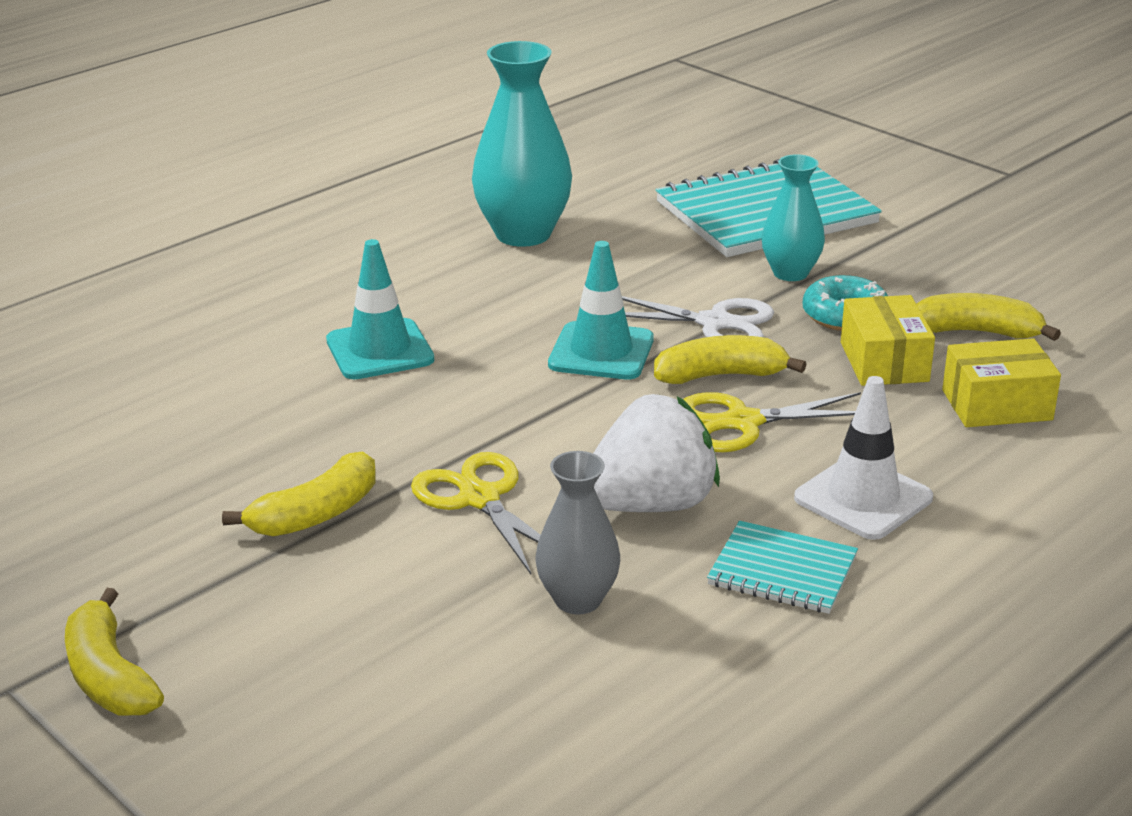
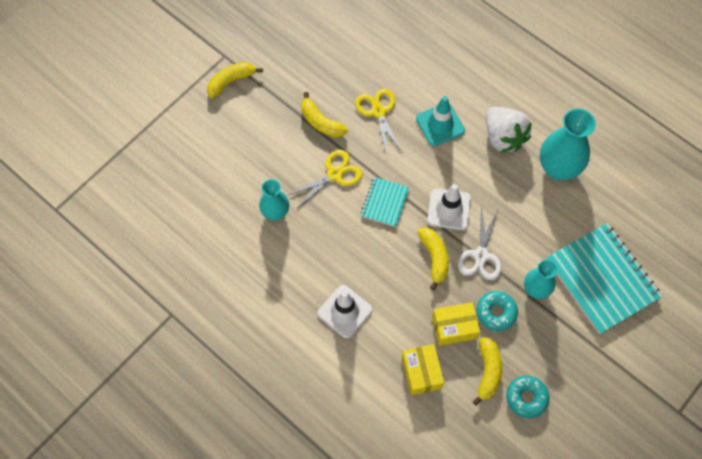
camera: 85 degrees right, 35 degrees up
(578, 599) = (275, 212): grey vase -> turquoise vase
(601, 352) = (449, 209): turquoise traffic cone -> white traffic cone
(651, 505) = (335, 234): white strawberry -> white strawberry (503, 137)
(743, 422) = (397, 267): yellow scissors -> yellow scissors (378, 112)
(782, 571) = (295, 280): turquoise notebook -> turquoise notebook (385, 202)
(1022, 297) = (526, 398): none -> turquoise donut

